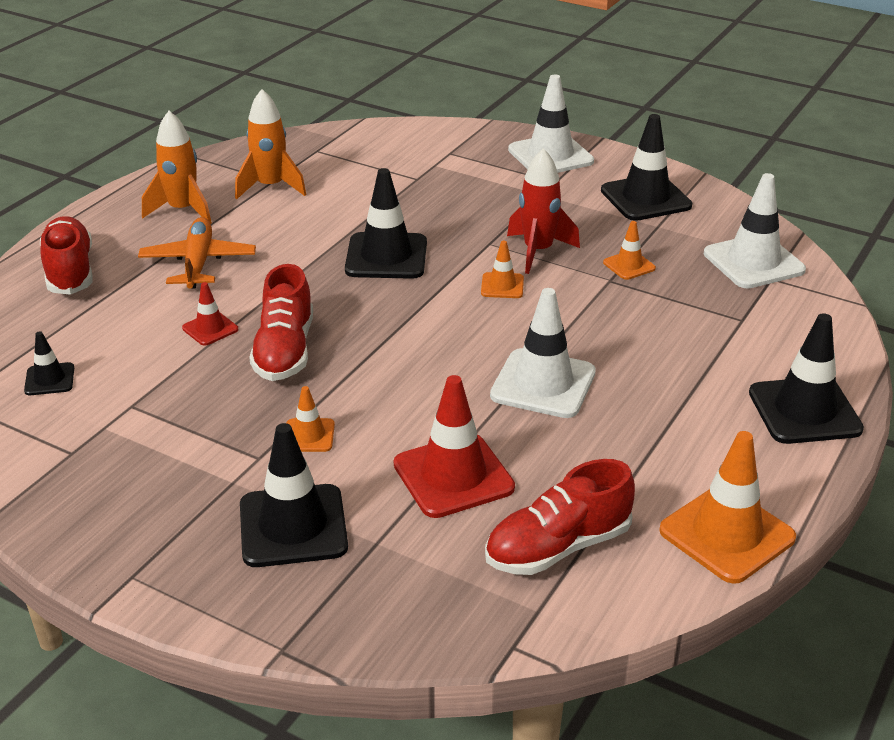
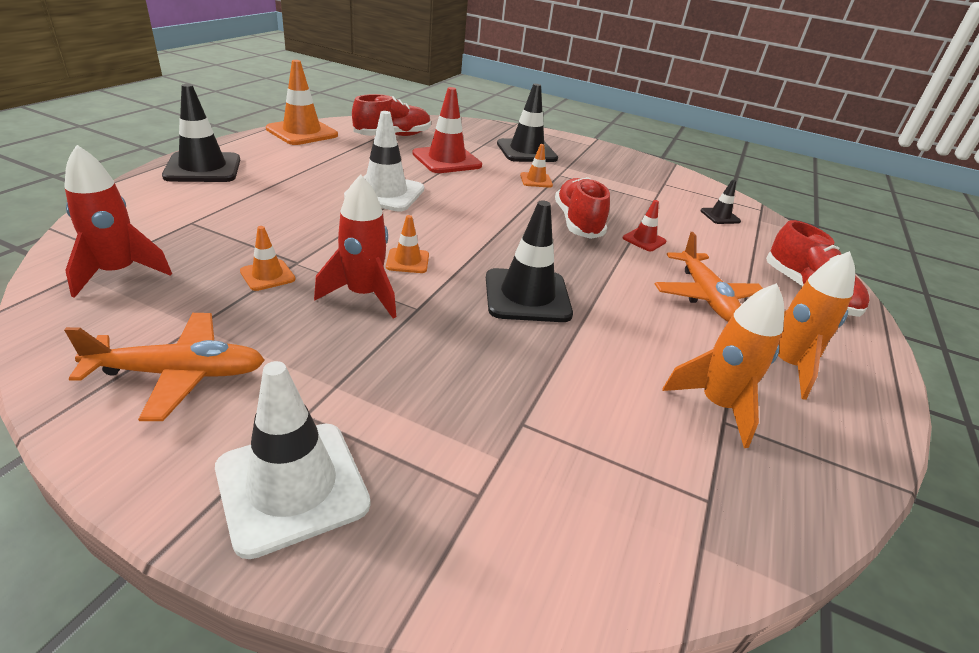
camera: 170 degrees right, 0 degrees up
(645, 198) = (179, 374): black traffic cone -> orange plane
(753, 262) = (118, 273): white traffic cone -> red rocket

